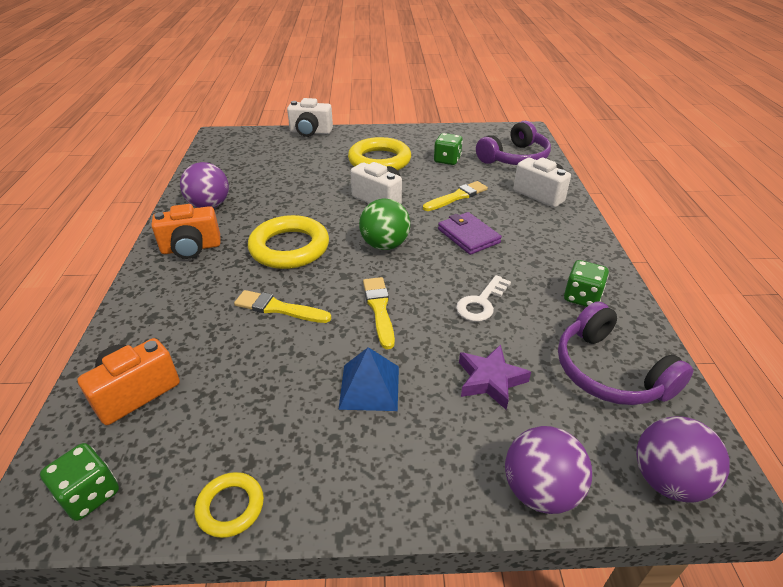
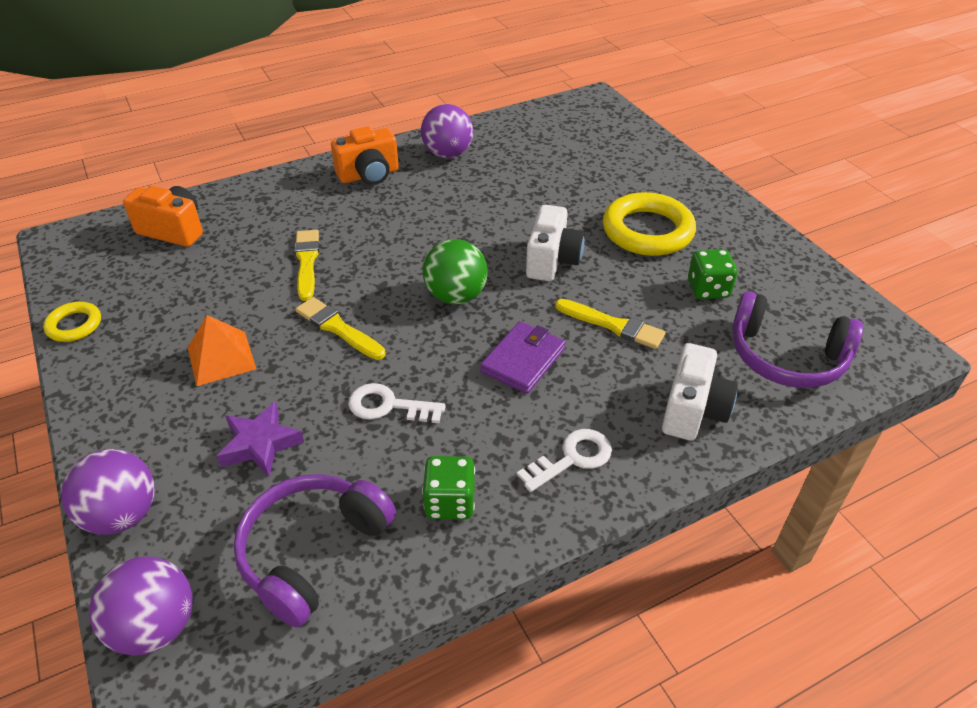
camera: 65 degrees right, 5 degrees up
(90, 494) = (75, 255): green dice -> none
(191, 248) = (369, 175): orange camera -> orange camera turned 75 degrees counterclockwise
(289, 248) = (407, 232): yellow ring -> none
(310, 132) = (667, 154): white camera -> none
(369, 387) = (221, 358): blue pyramid -> orange pyramid
(379, 309) = (338, 328): yellow brush -> yellow brush turned 105 degrees counterclockwise
(561, 242) = (572, 458): none -> white key

